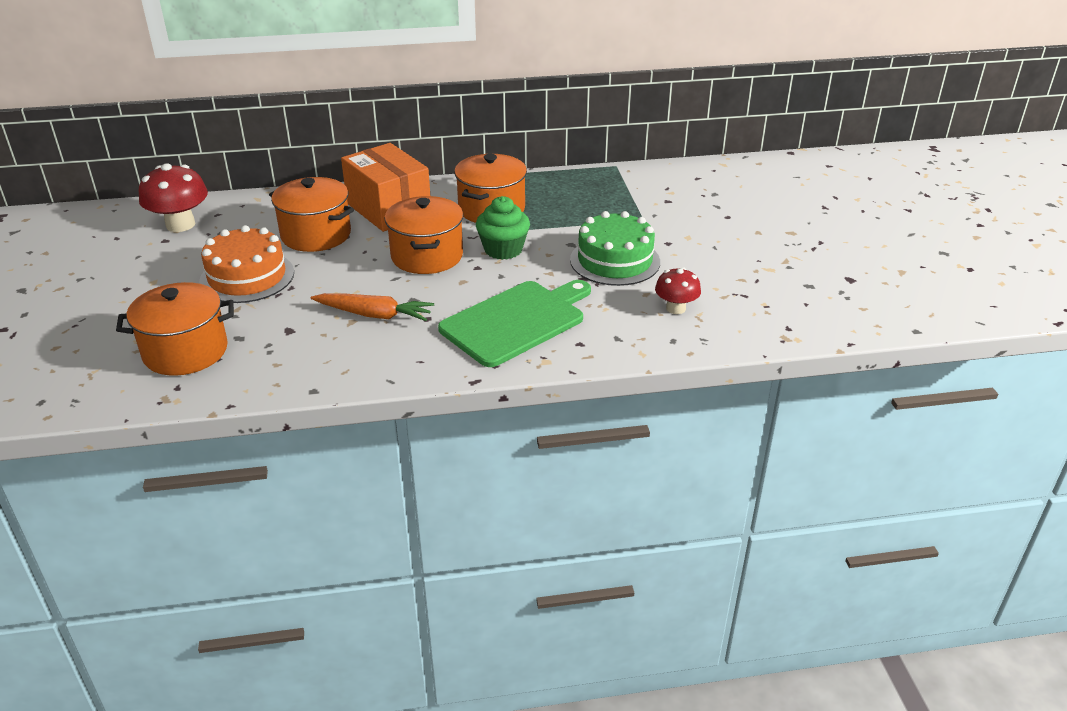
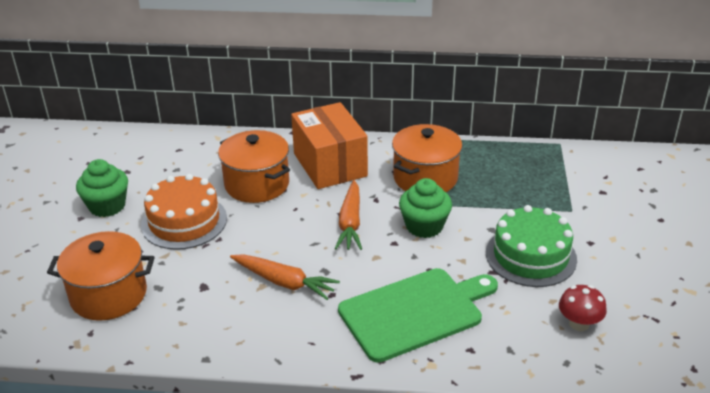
camera: 15 degrees right, 0 degrees up
(154, 274) = (107, 206): none -> green cupcake
(180, 224) = (144, 156): red mushroom -> none
(427, 256) = (350, 223): orange pot -> orange carrot

